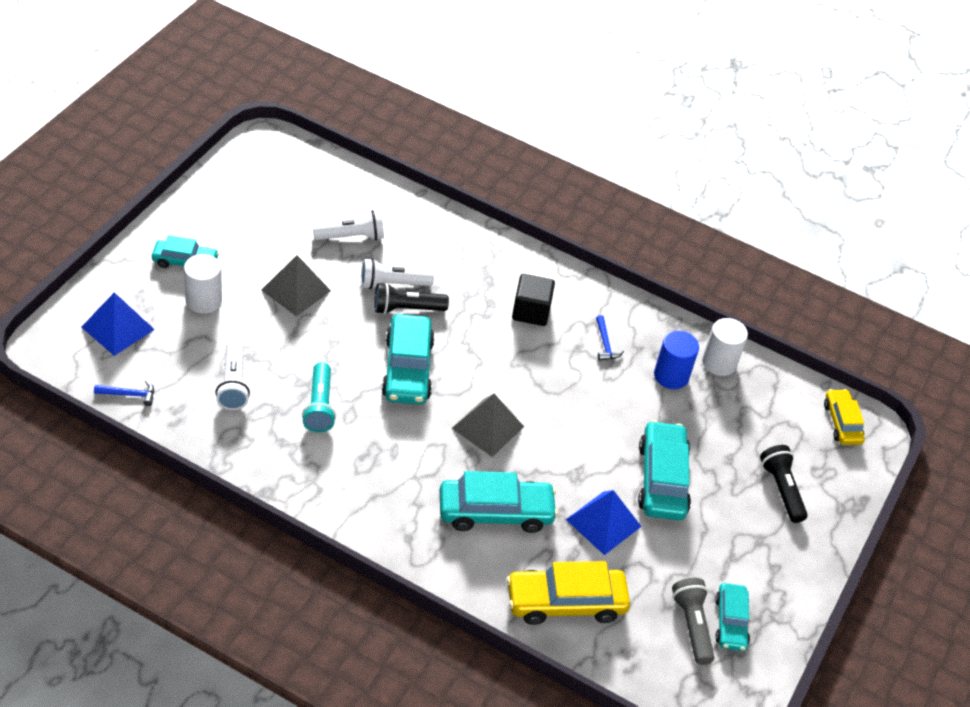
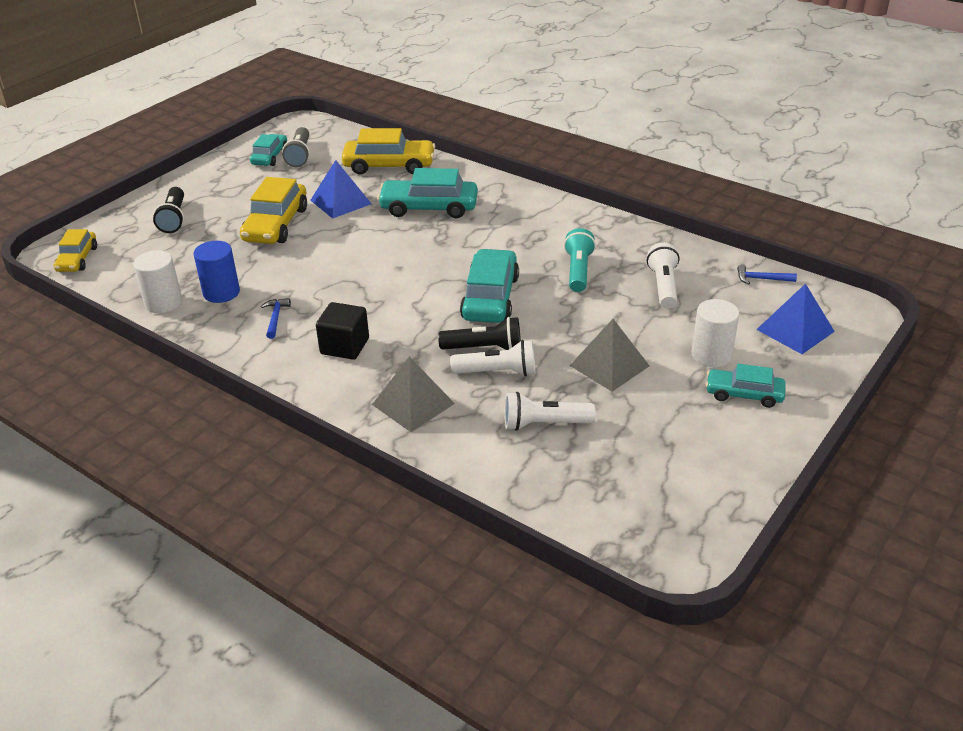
camera: 165 degrees left, 10 degrees down
(487, 427) = (421, 256): grey pyramid -> grey pyramid (413, 404)
(662, 479) = (276, 224): turquoise car -> yellow car

